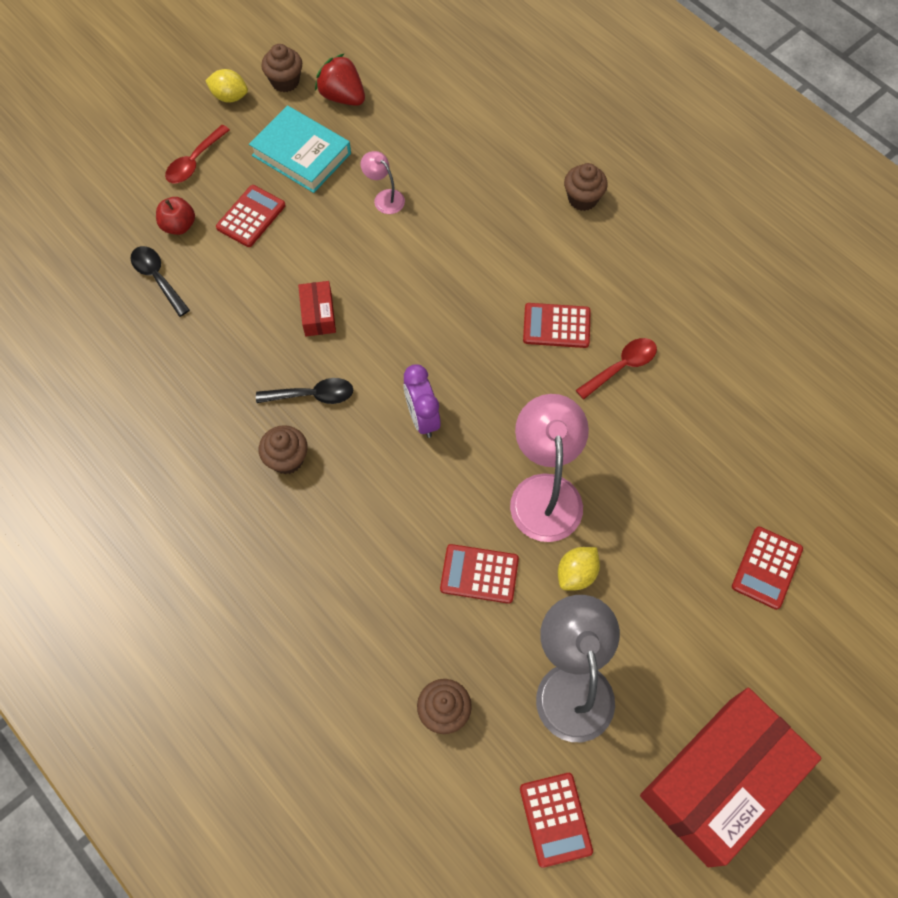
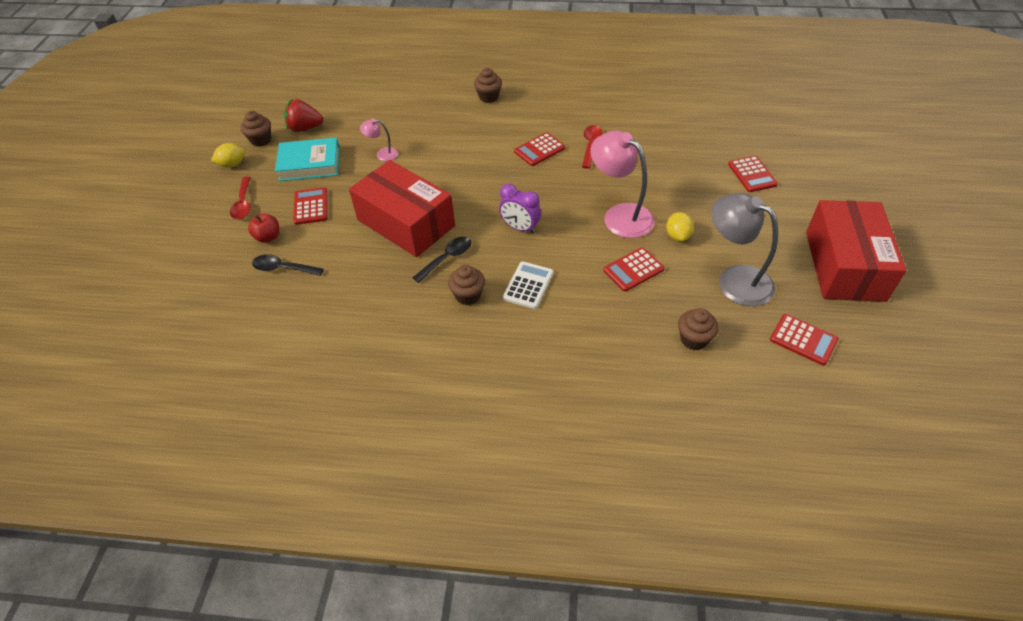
camera: 40 degrees left, 15 degrees down
(318, 314) = (406, 223): red box -> red box, size x2.45
(355, 498) = (528, 285): none -> white calculator

